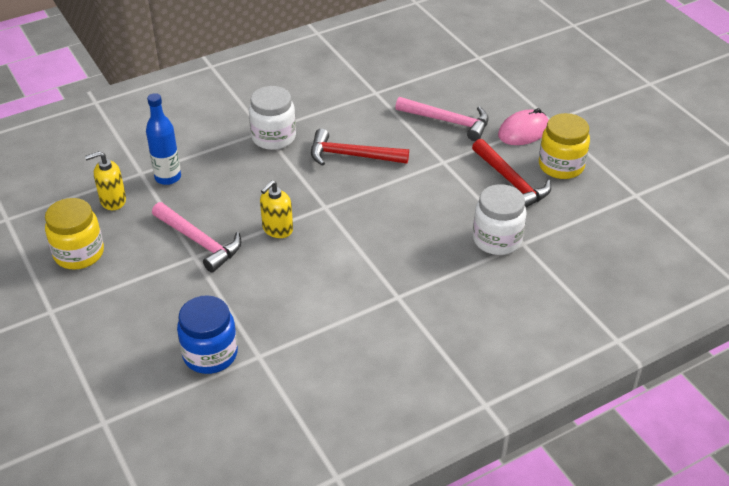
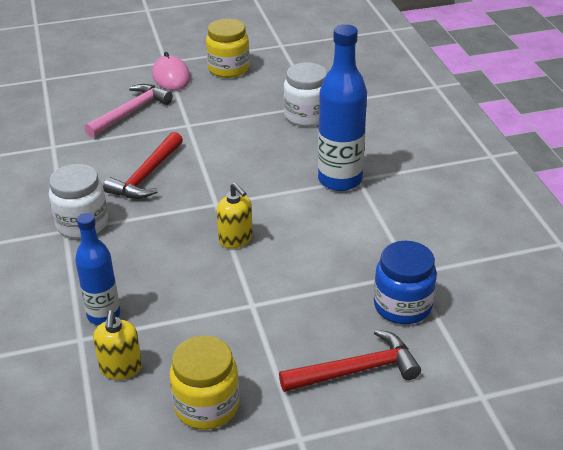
camera: 75 degrees left, 5 degrees down
(199, 242) = (230, 298): pink hammer -> none
(390, 283) = (340, 180): none -> blue bottle
(511, 181) = (235, 95): red hammer -> red hammer (356, 370)

